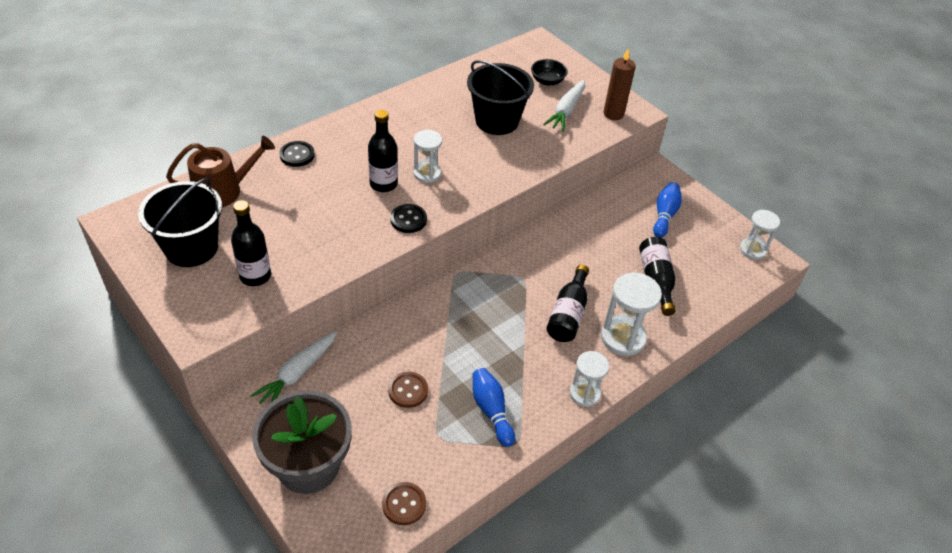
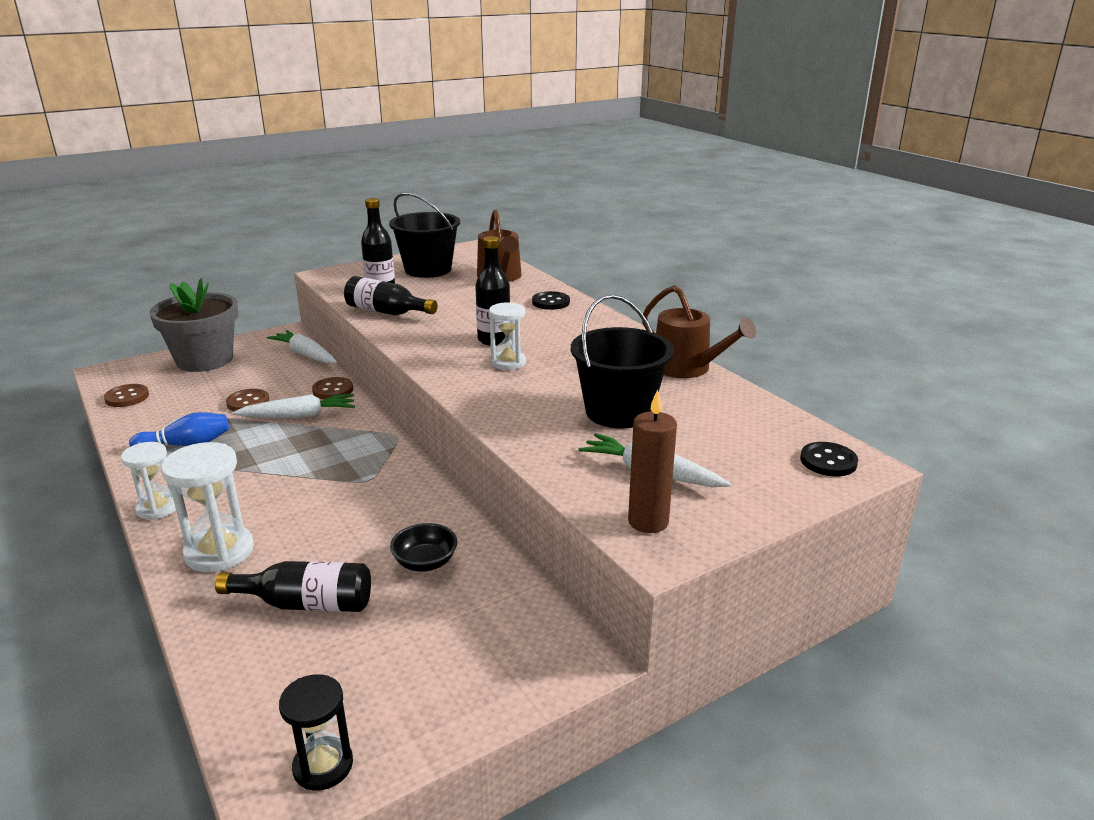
camera: 100 degrees right, 20 degrees down
(379, 331) = (333, 390): none -> brown button
(408, 220) = (429, 350): black button -> black button (828, 461)
(427, 89) = (687, 368): none -> brown watering can
(431, 344) = (299, 416): none -> white carrot
(547, 81) = (737, 462): black bowl -> black bowl (425, 562)
(568, 314) = (288, 509): black bottle -> black bottle (387, 312)
(664, 215) = (456, 644): blue bowling pin -> none
(752, 250) = (323, 766): white hourglass -> black hourglass

